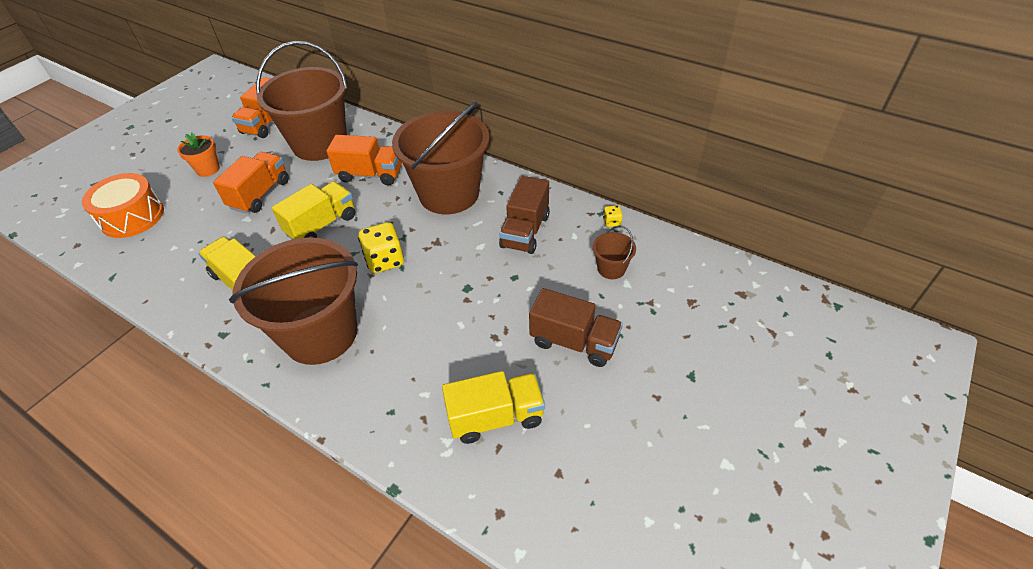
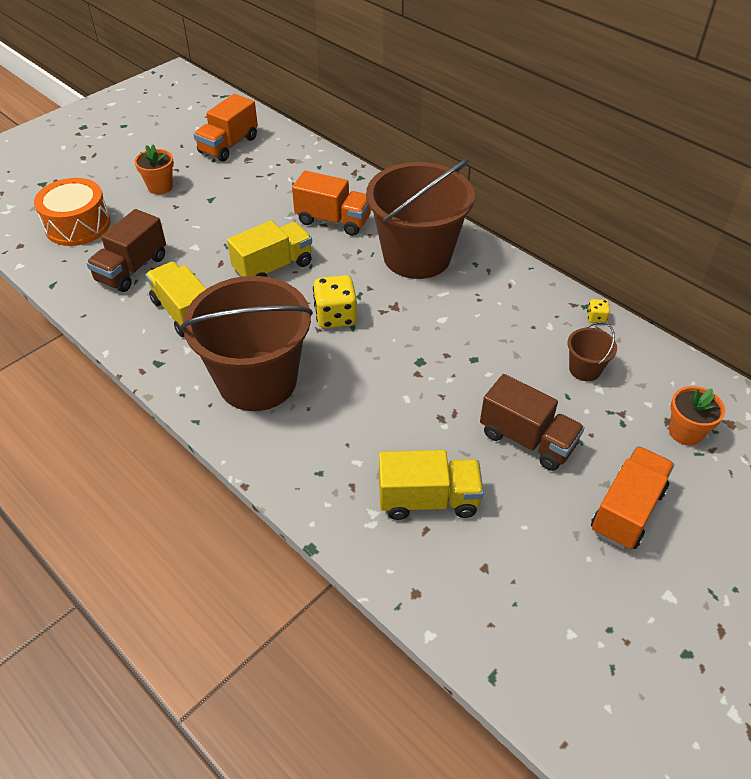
camera: 10 degrees right, 0 degrees up
(260, 194) = (212, 223): orange truck -> orange truck (627, 510)
(320, 144) = (282, 177): brown bucket -> none
(525, 231) = (495, 312): brown truck -> brown truck (132, 269)
(707, 309) = (685, 432): none -> orange flower pot

